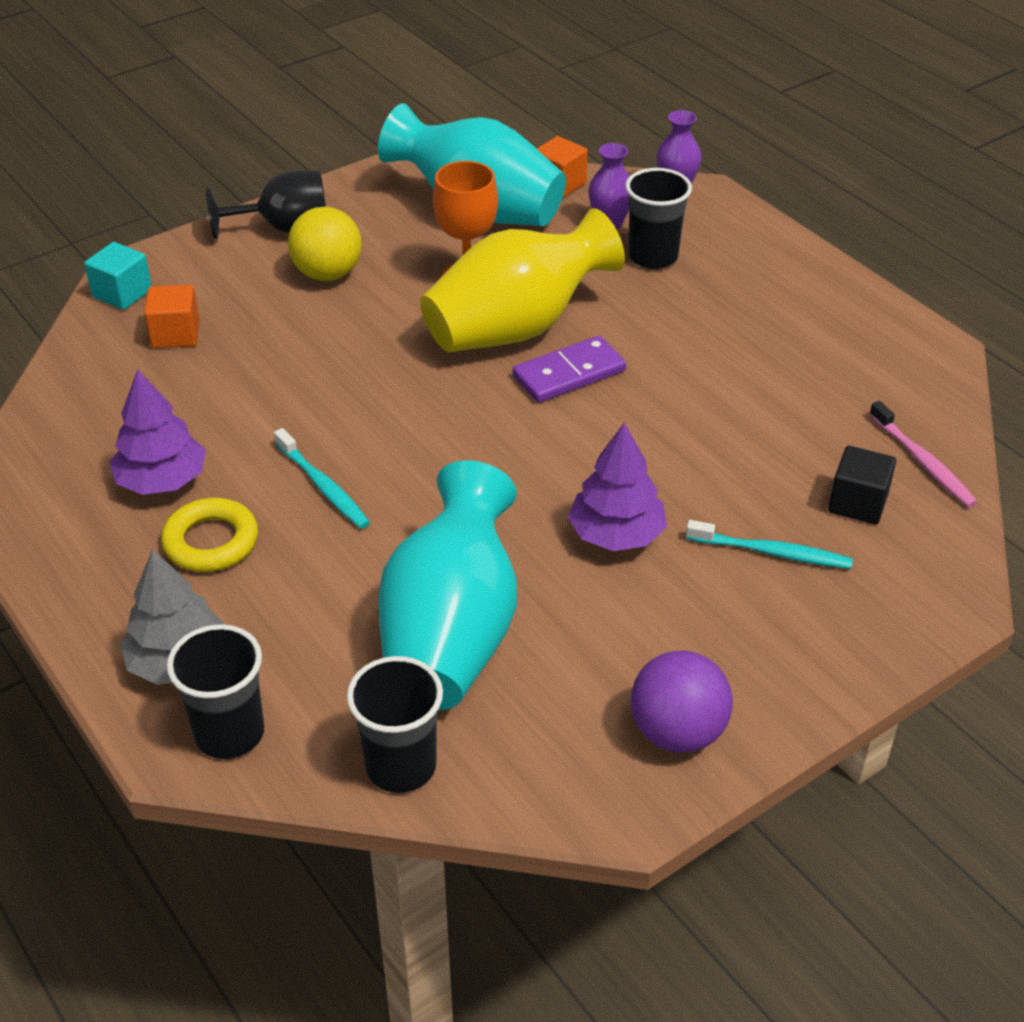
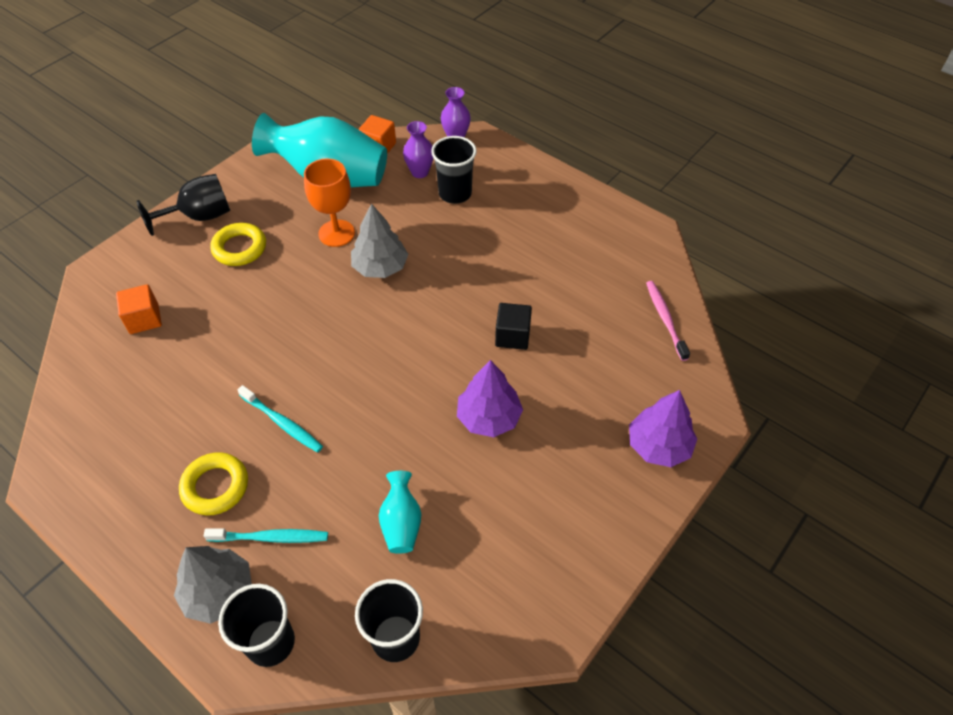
camera: 15 degrees left, 10 degrees up
(122, 293) = (96, 292): turquoise cube -> none
(162, 481) = (166, 444): purple tree -> purple tree (658, 446)
(328, 274) = (239, 248): yellow ball -> yellow ring
(451, 634) = (401, 523): turquoise vase -> turquoise vase, size x0.46
(516, 328) = (380, 267): yellow vase -> grey tree
(569, 374) = (424, 297): purple domino -> none
(677, 732) = (568, 563): purple ball -> none
(772, 552) = (591, 408): turquoise toothbrush -> turquoise toothbrush (271, 537)
(858, 503) = (633, 359): black cube -> black cube (512, 336)
(923, 462) = (665, 319): pink toothbrush -> pink toothbrush turned 150 degrees counterclockwise

